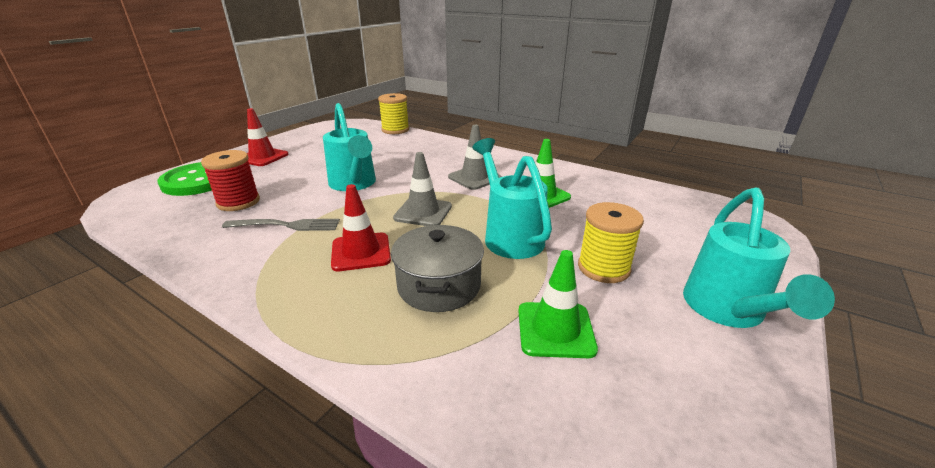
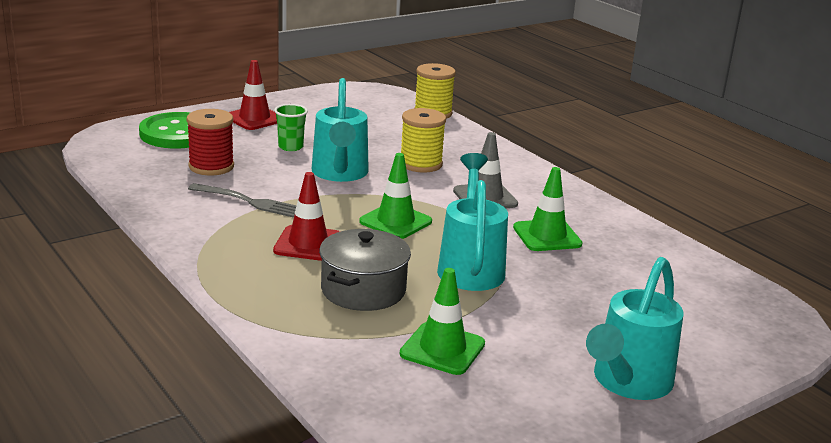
camera: 20 degrees right, 5 degrees down
(302, 172) = (290, 147): none -> green cup
(423, 212) = (395, 222): grey traffic cone -> green traffic cone
(603, 268) = (542, 319): yellow spool -> yellow spool (420, 164)

